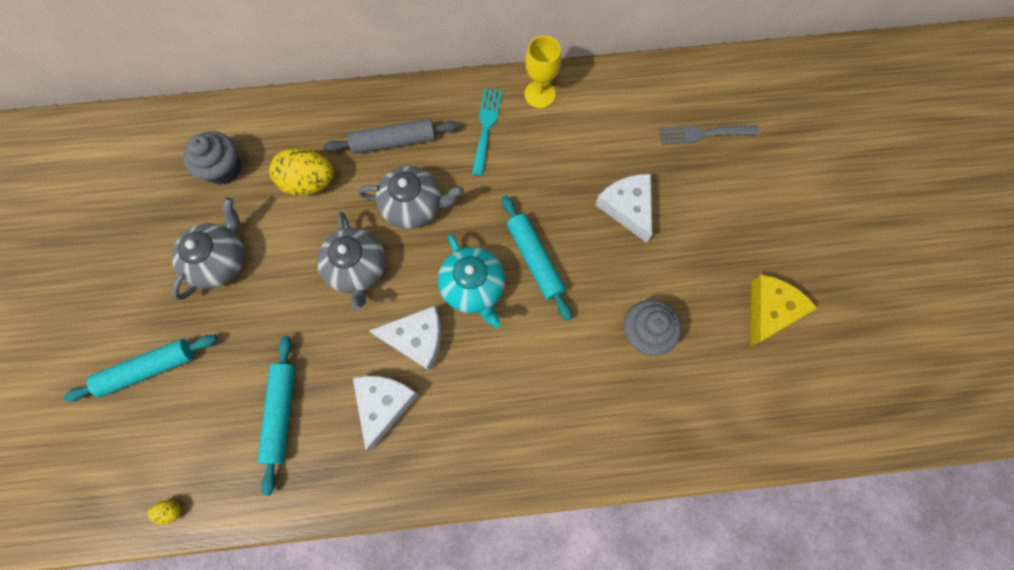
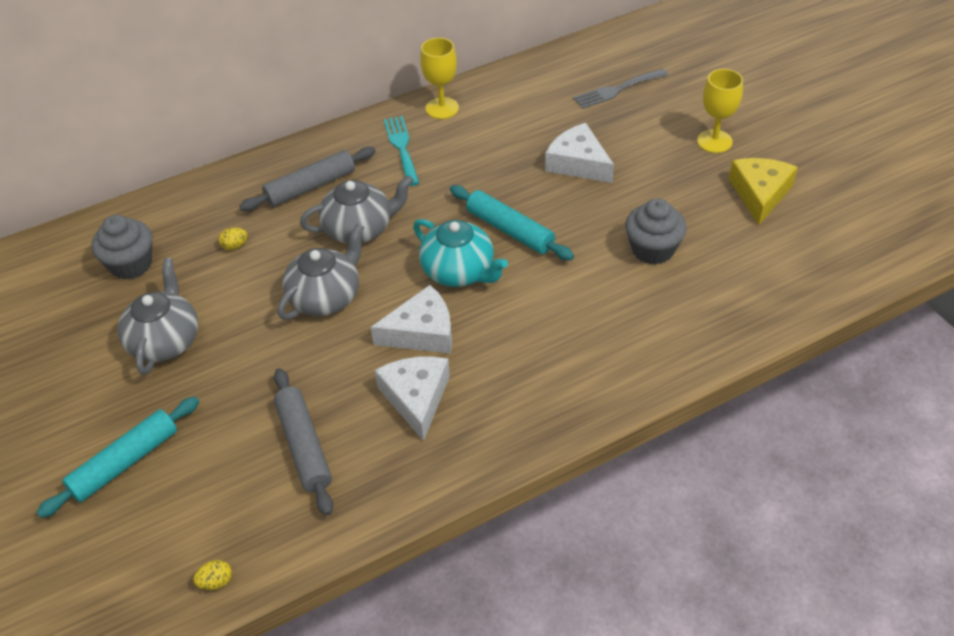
camera: 20 degrees left, 25 degrees down
(281, 413) = (304, 446): turquoise rolling pin -> grey rolling pin
(309, 182) = (235, 246): yellow egg -> yellow egg, size x0.42
(357, 268) = (326, 297): grey teapot -> grey teapot turned 105 degrees counterclockwise
(760, 232) = (714, 141): none -> yellow goblet

